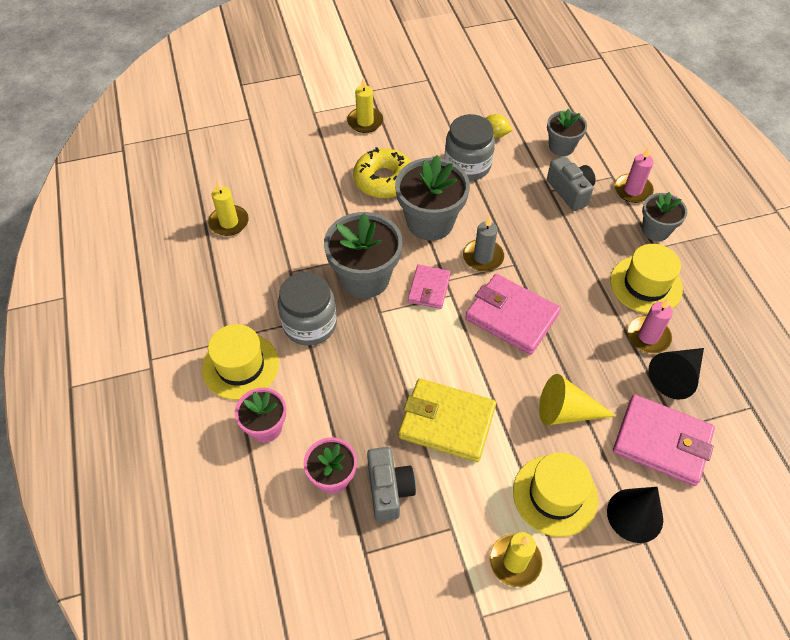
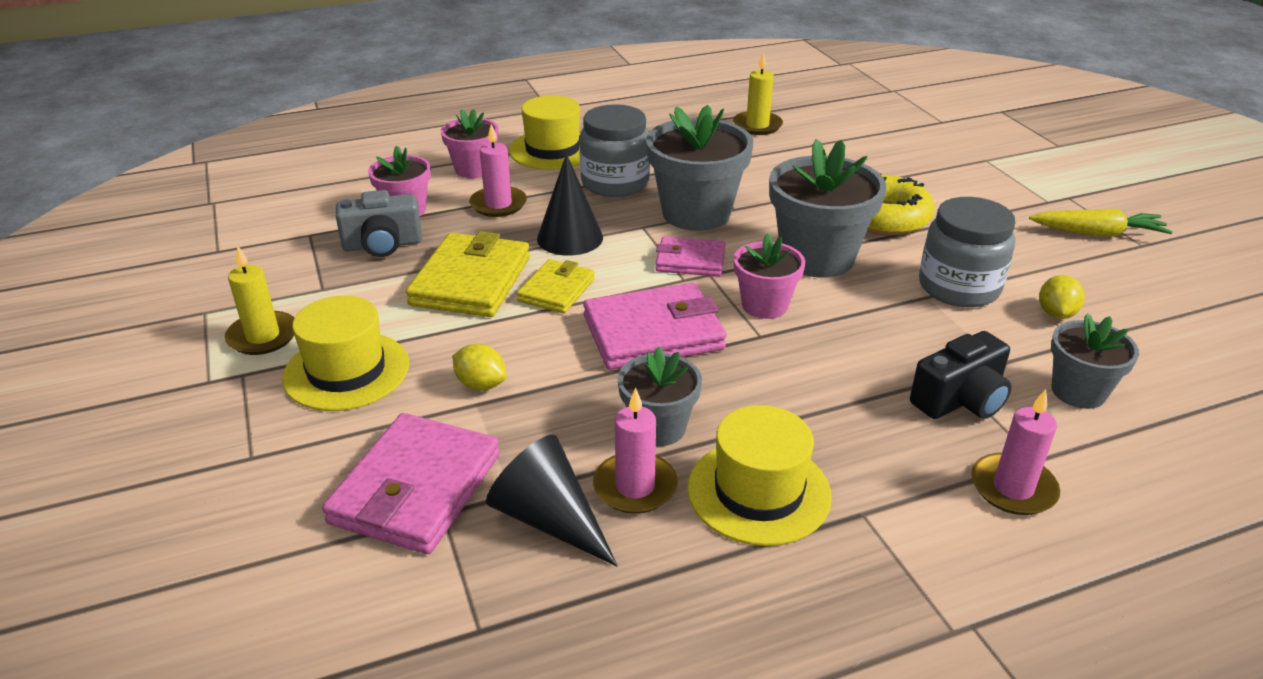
camera: 85 degrees right, 20 degrees down
(333, 406) = (498, 204): none -> pink candle
(365, 122) = (995, 197): yellow candle -> none
(414, 92) = (1098, 233): none -> yellow carrot
(461, 368) = (556, 290): none -> yellow wallet
(483, 257) = (764, 305): grey candle -> pink flower pot
(511, 317) = (653, 333): pink wallet -> pink wallet turned 45 degrees clockwise
(566, 412) = (481, 384): yellow cone -> yellow lemon
(570, 191) = (960, 400): grey camera -> black camera
(635, 515) = (295, 449): black cone -> black cone (570, 238)
(655, 230) = (911, 517): grey flower pot -> grey flower pot (658, 427)

